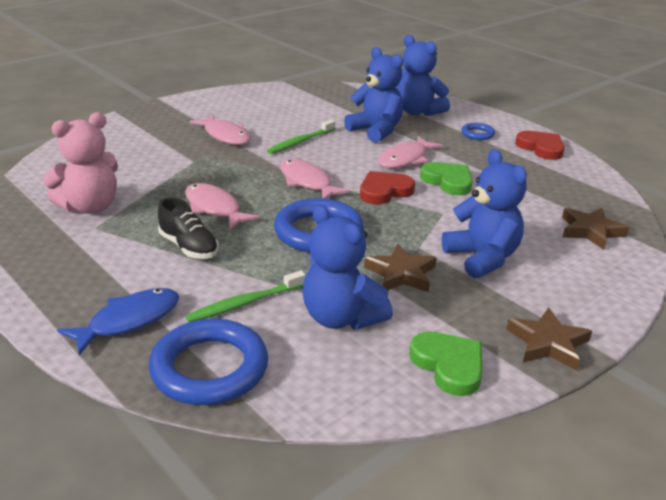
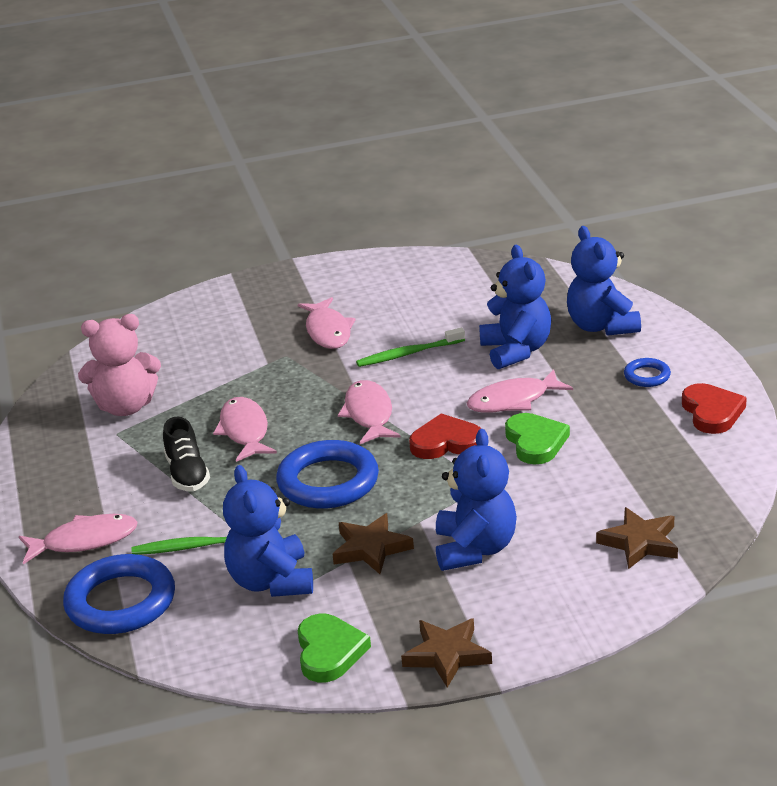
camera: 30 degrees right, 0 degrees up
(129, 321) = (85, 541): blue fish -> pink fish

